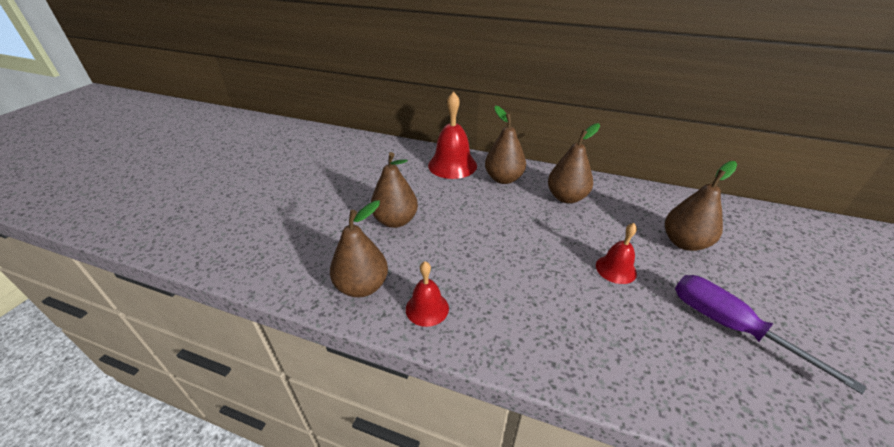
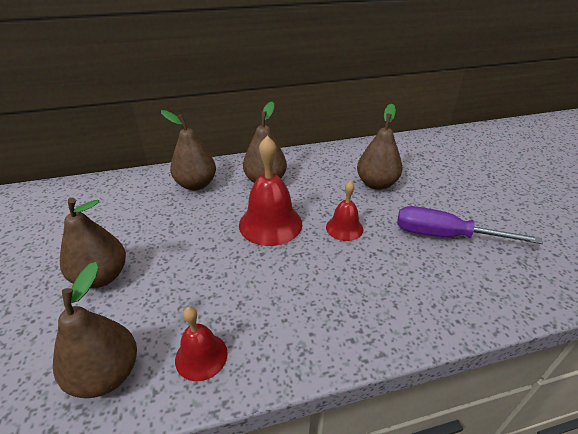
camera: 35 degrees left, 0 degrees up
(452, 165) = (132, 189): red bell -> red bell (270, 224)

